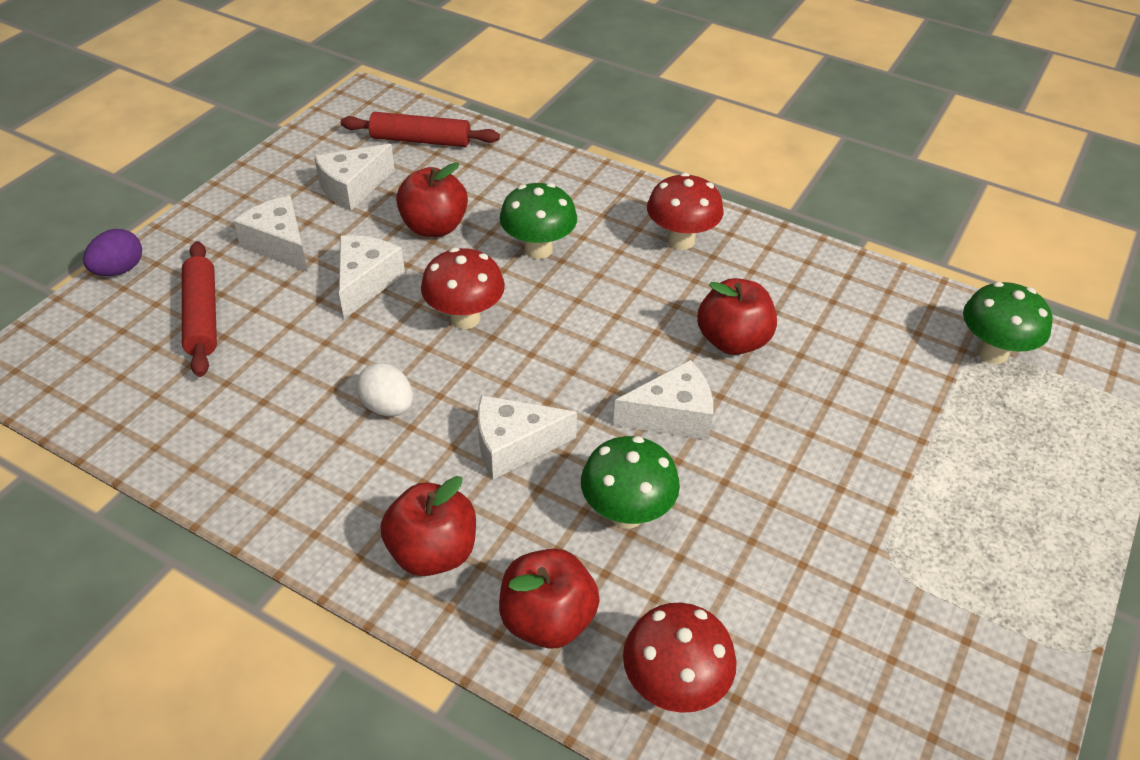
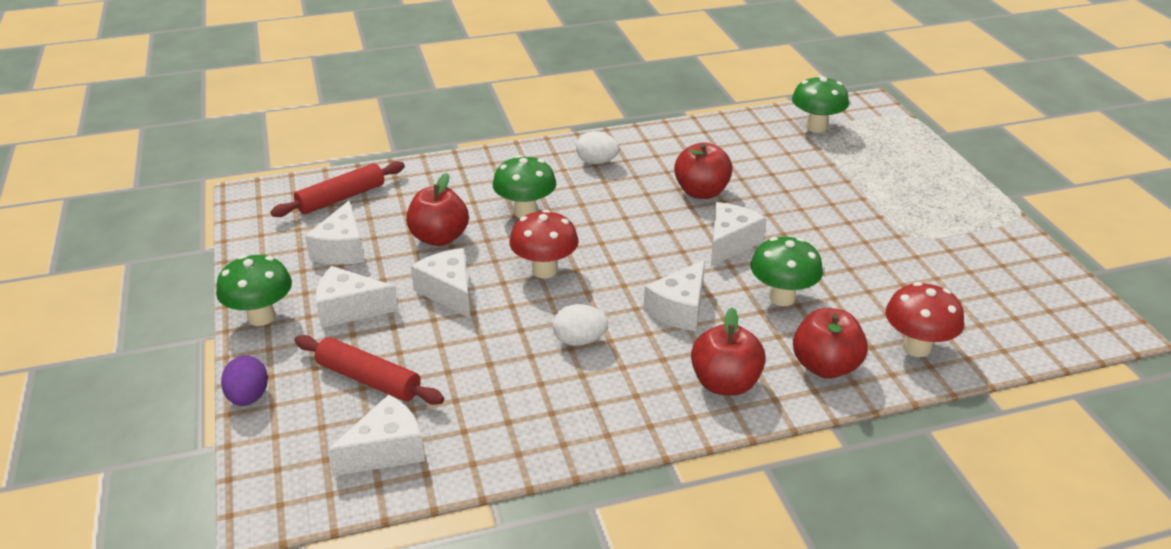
camera: 45 degrees left, 10 degrees down
(125, 385) = (386, 450): none -> white cheese
(220, 209) = (261, 317): none -> green mushroom
(681, 240) = (596, 162): red mushroom -> white egg

